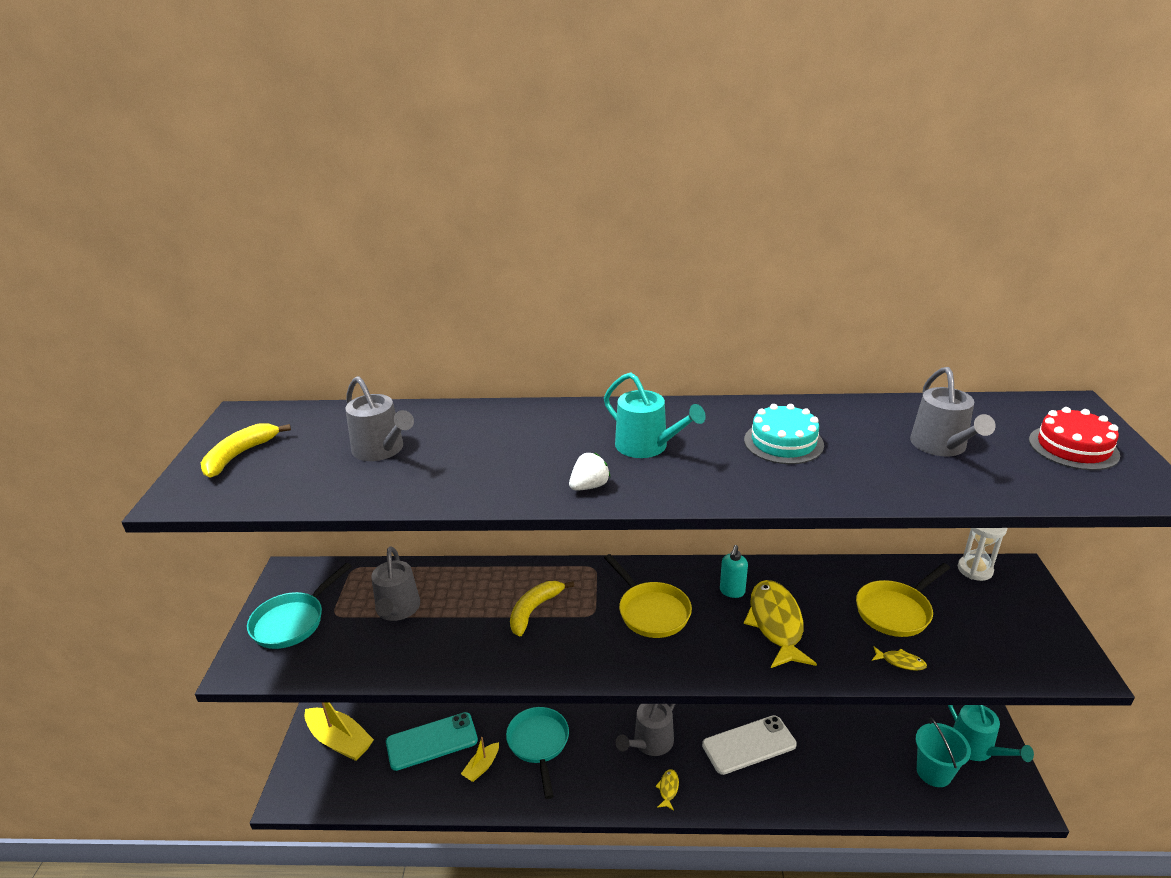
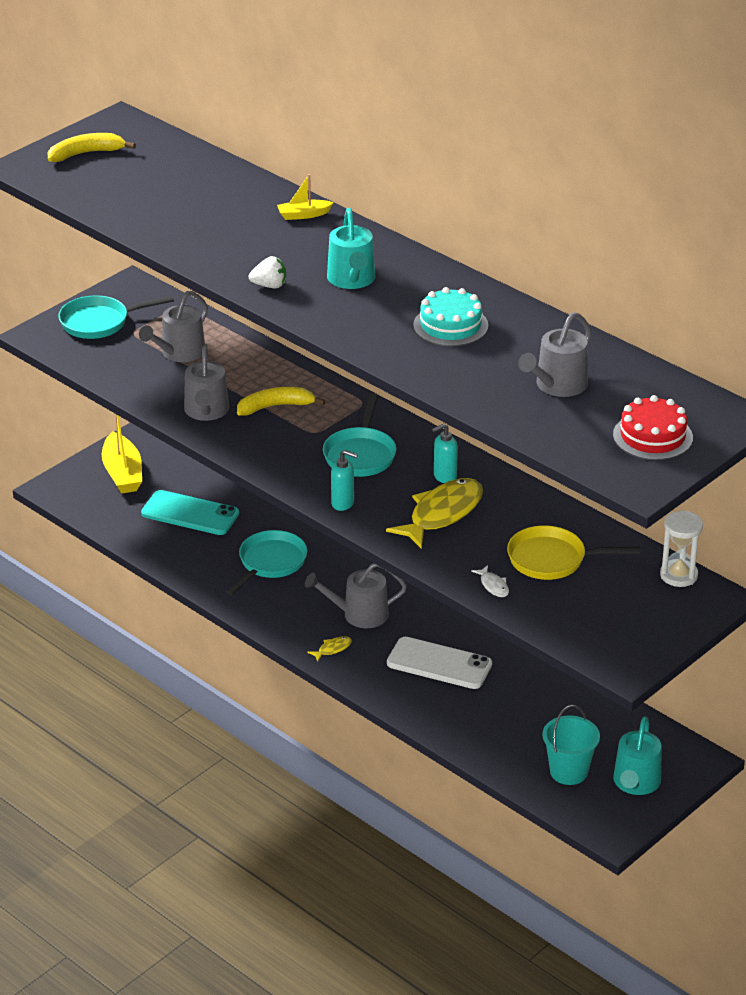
camera: 40 degrees right, 5 degrees up
(381, 450) = (177, 194): grey watering can -> grey watering can (206, 411)
(482, 767) = (209, 552): yellow boat -> yellow boat (303, 215)
(651, 611) = (360, 454): yellow pan -> turquoise pan
(699, 664) = (343, 503): none -> turquoise soap dispenser
(900, 662) = (493, 586): yellow fish -> white fish

